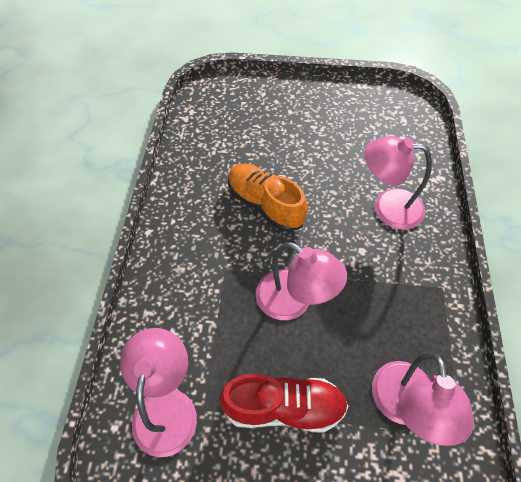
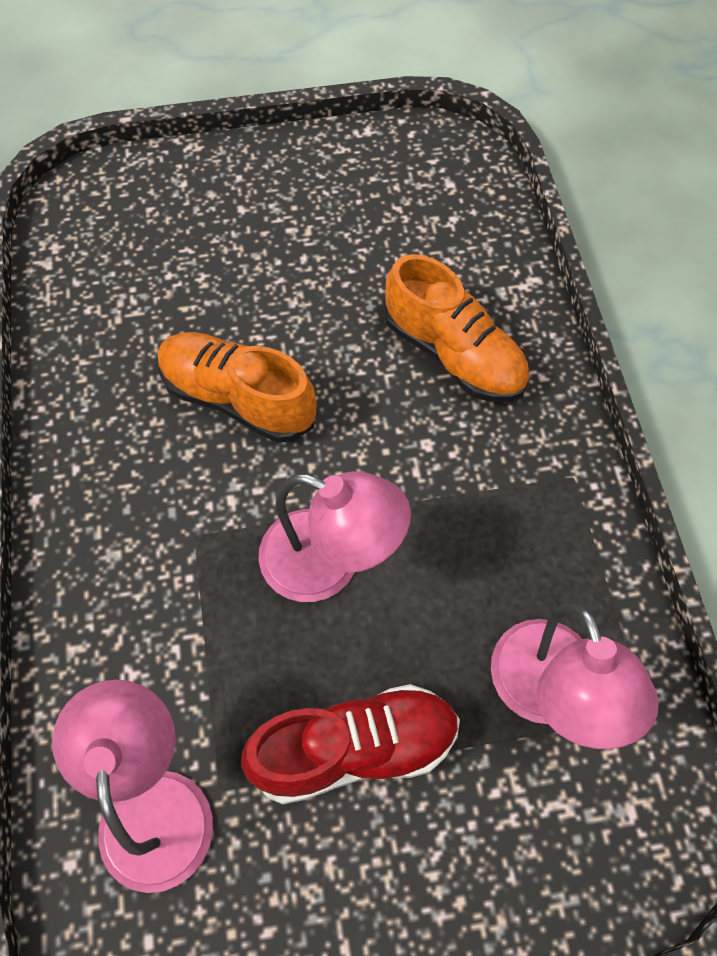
camera: 15 degrees left, 5 degrees up
(387, 207) = (454, 354): pink lamp -> orange shoe

